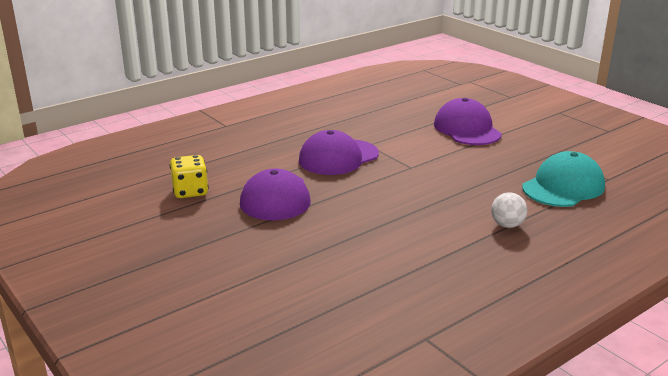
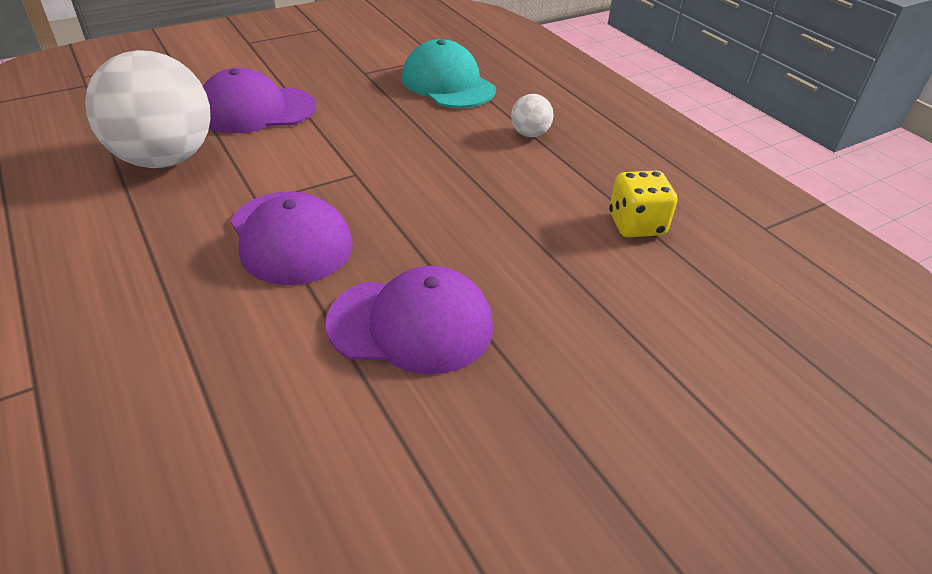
camera: 85 degrees left, 15 degrees up
(190, 191) = (355, 453): yellow dice -> yellow dice (636, 225)
(396, 116) = (165, 159): none -> white ball

